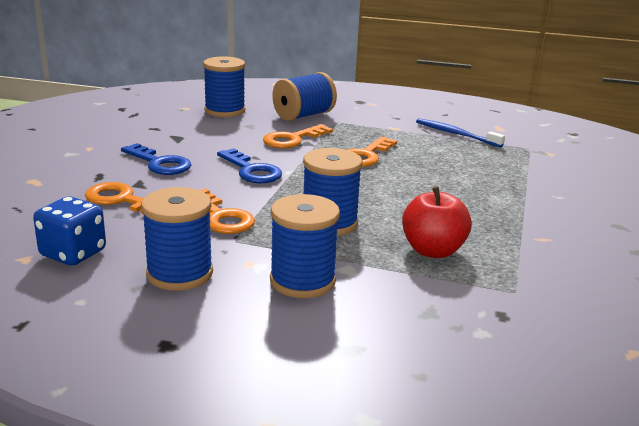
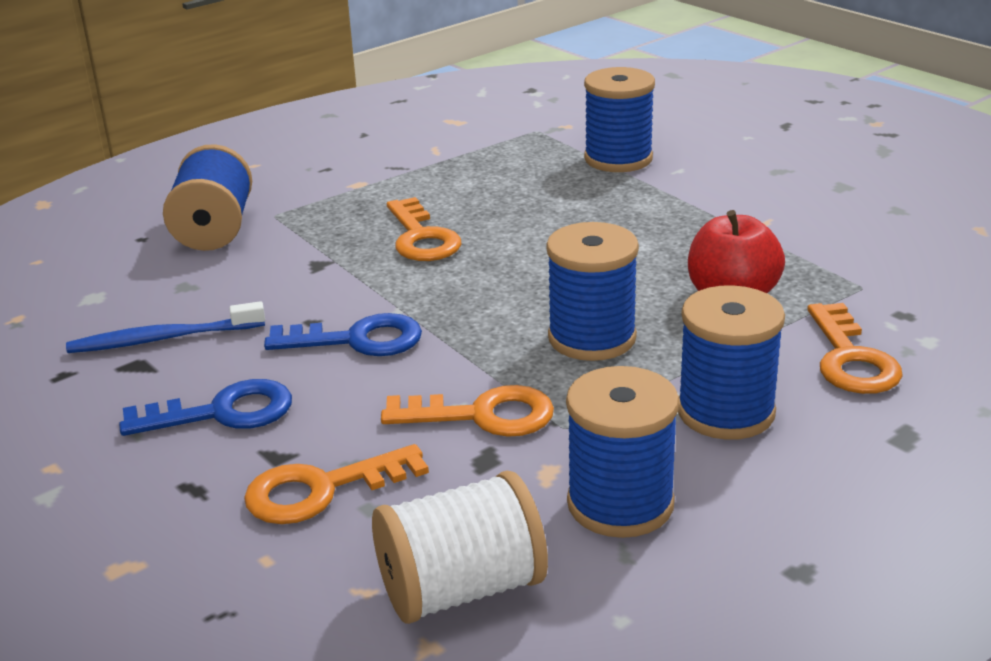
camera: 50 degrees left, 5 degrees up
(73, 253) = (461, 589): blue dice -> white spool
(225, 111) = (90, 286): blue spool -> blue spool (618, 159)
(292, 139) = (291, 270): orange key -> orange key (851, 359)
(456, 134) = (437, 153): blue toothbrush -> blue toothbrush (164, 339)

